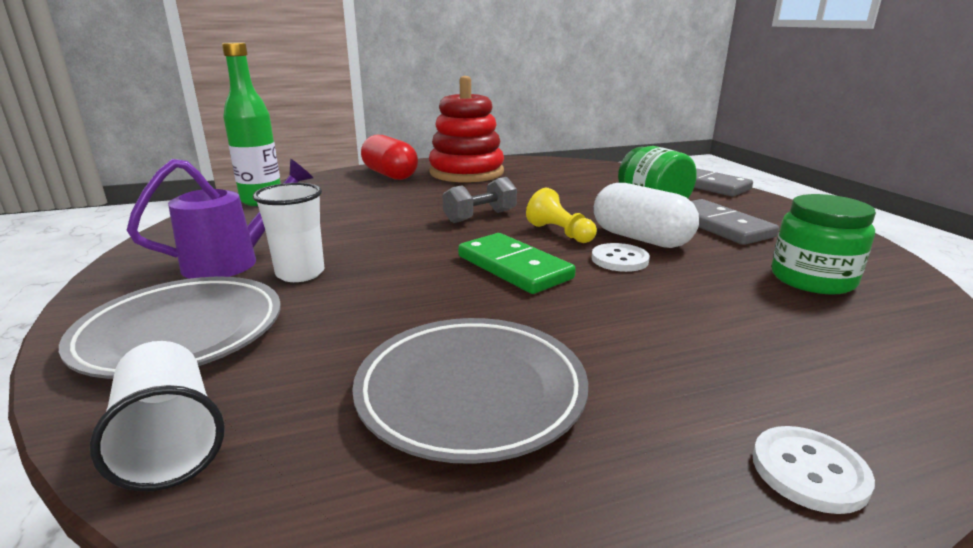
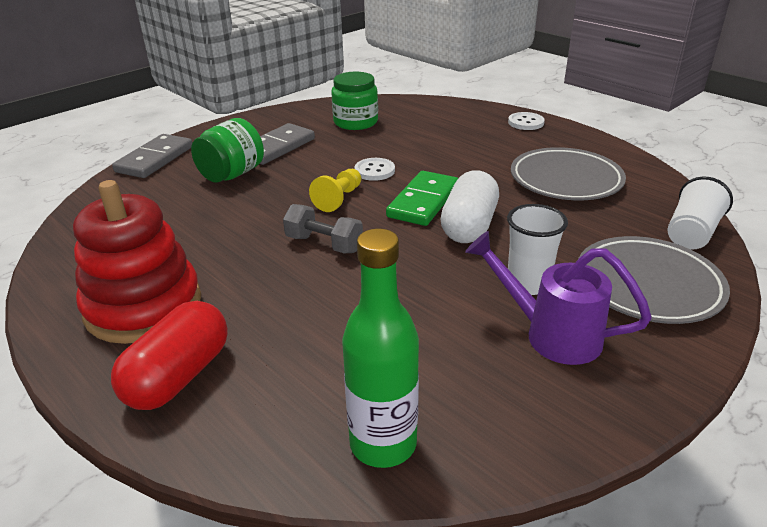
camera: 115 degrees left, 10 degrees up
(640, 238) = (326, 169): white capsule -> white capsule (469, 226)

